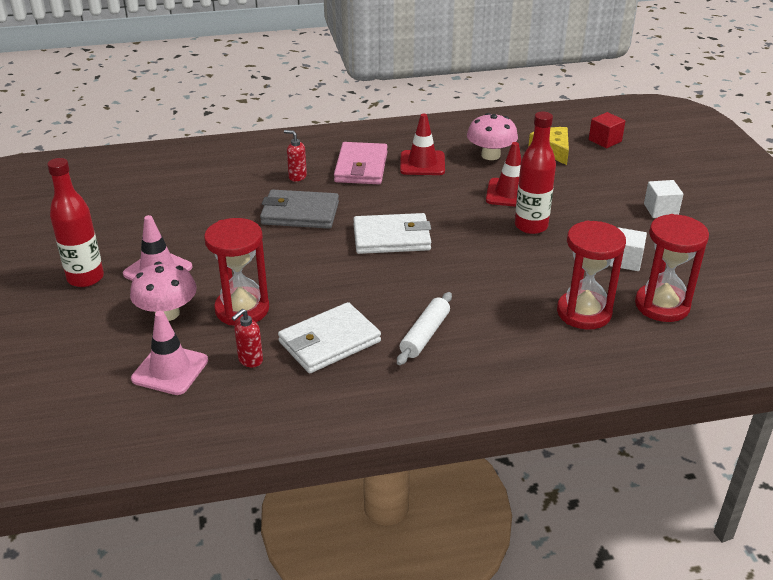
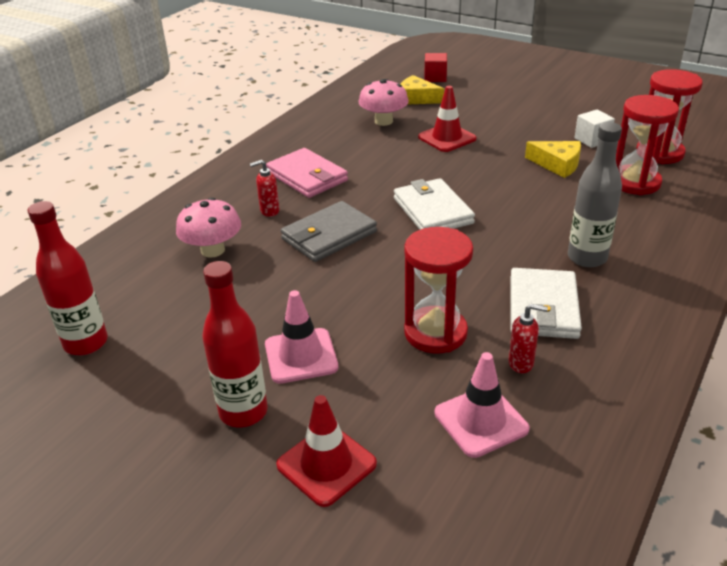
camera: 45 degrees left, 0 degrees up
(167, 313) = (383, 382): pink mushroom -> pink mushroom (213, 250)
(250, 360) = (521, 363): red soap dispenser -> red soap dispenser turned 75 degrees counterclockwise
(392, 238) = (432, 211): white wallet -> white wallet turned 60 degrees counterclockwise
(422, 163) = (347, 150): red traffic cone -> red traffic cone (326, 464)
(425, 335) = (587, 258): white rolling pin -> grey bottle
(531, 226) = (501, 151): red bottle -> red bottle (86, 343)
(552, 261) = (557, 164): none -> yellow cheese
(660, 210) = (548, 101): white cube -> none

